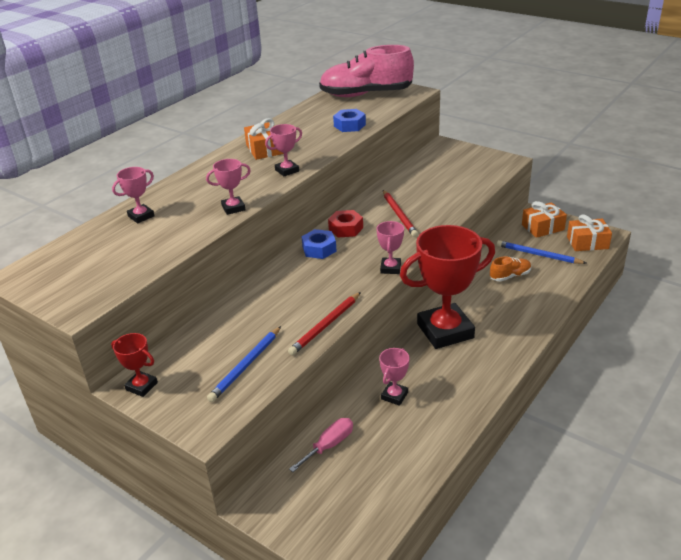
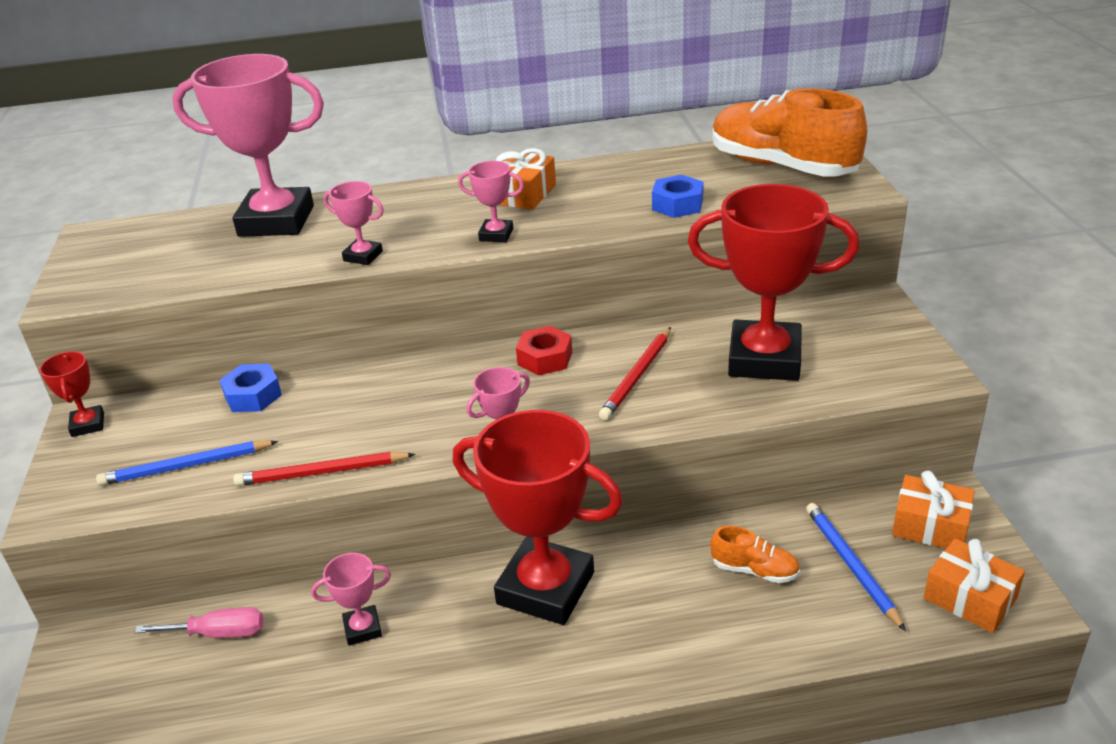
camera: 45 degrees right, 0 degrees up
(141, 216) = (276, 221): pink trophy -> pink trophy, size x2.29
(319, 249) = (473, 368): blue nut -> blue nut (253, 396)
(366, 94) = (782, 166): pink shoe -> orange shoe
(438, 184) = (764, 359): none -> red trophy

